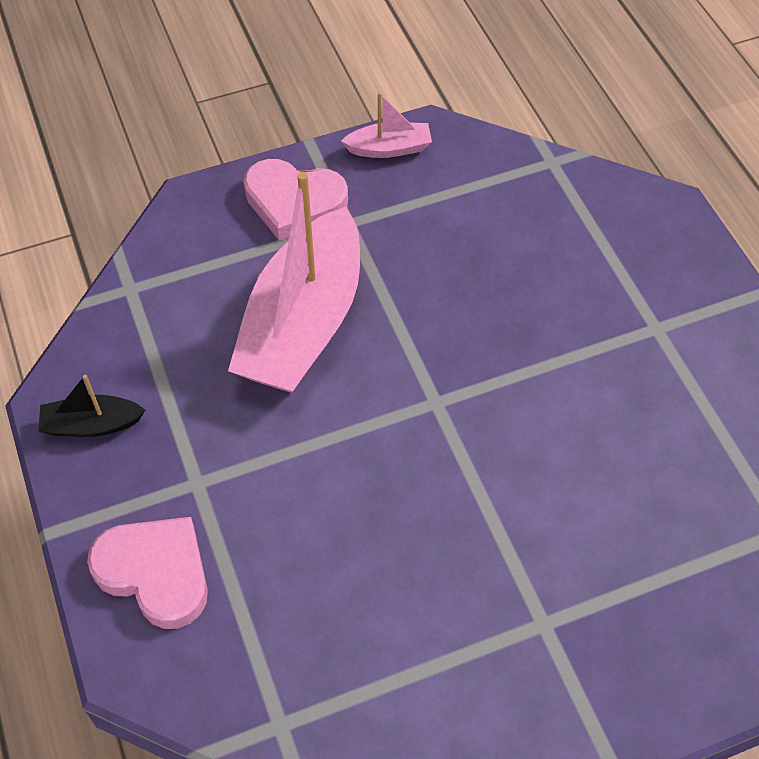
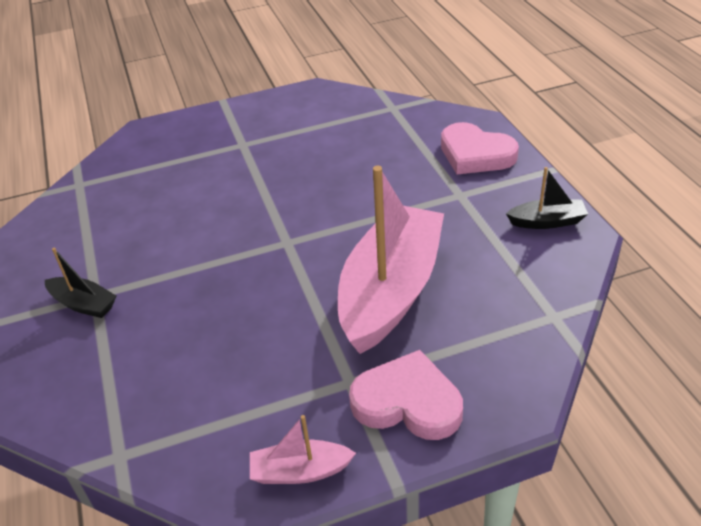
camera: 175 degrees left, 15 degrees down
(663, 314) = (83, 304): none -> black boat

